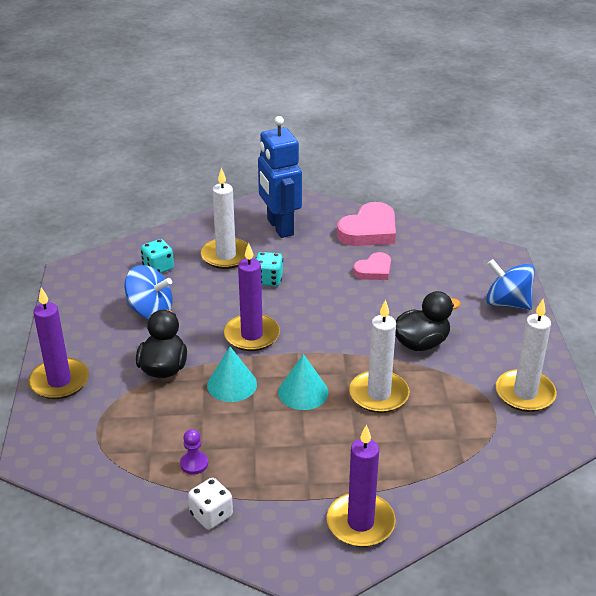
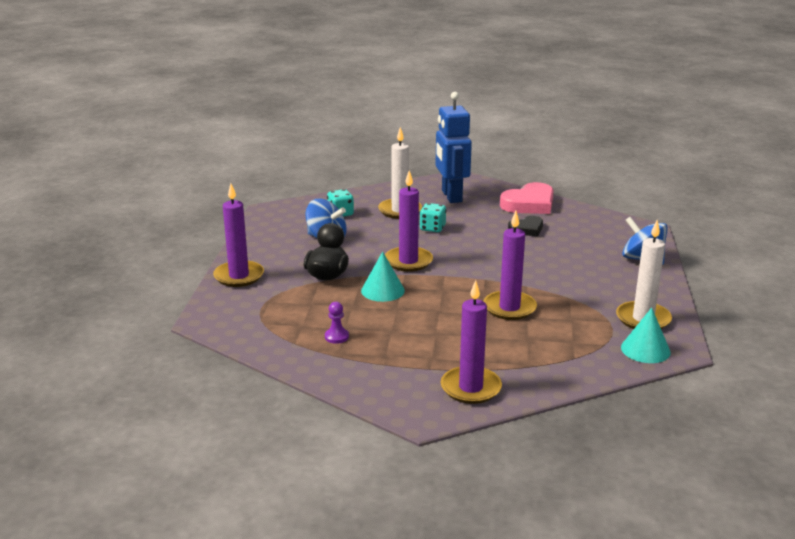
camera: 10 degrees right, 10 degrees down
(211, 515) = (342, 370): white dice -> none
(303, 392) = (443, 300): turquoise cone -> turquoise cone (645, 349)
(374, 270) = (526, 229): pink heart -> black heart
(379, 394) = (509, 308): white candle -> purple candle
(421, 343) = (556, 279): black duck -> none

